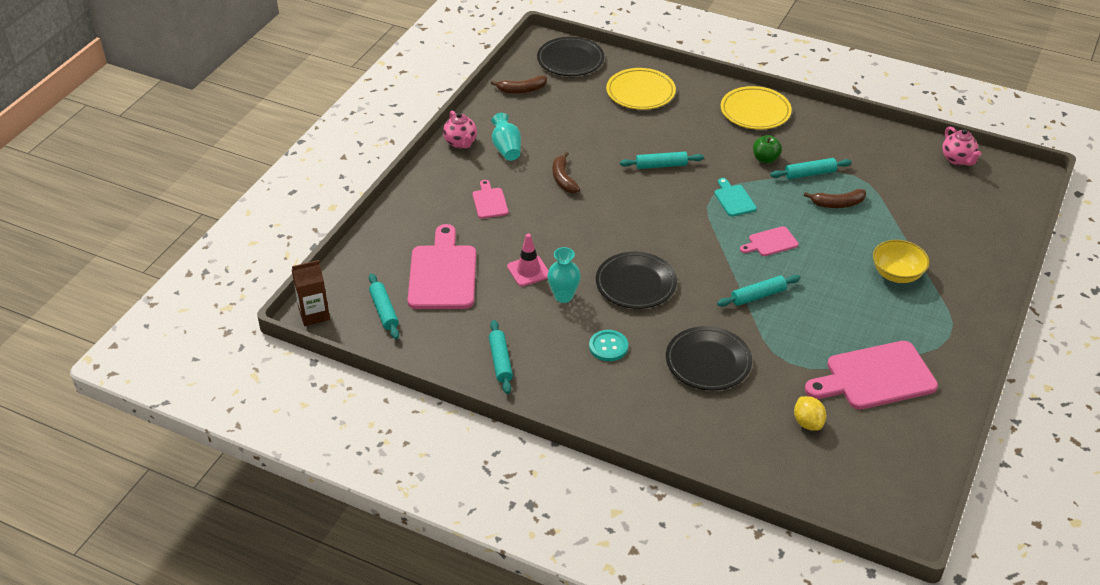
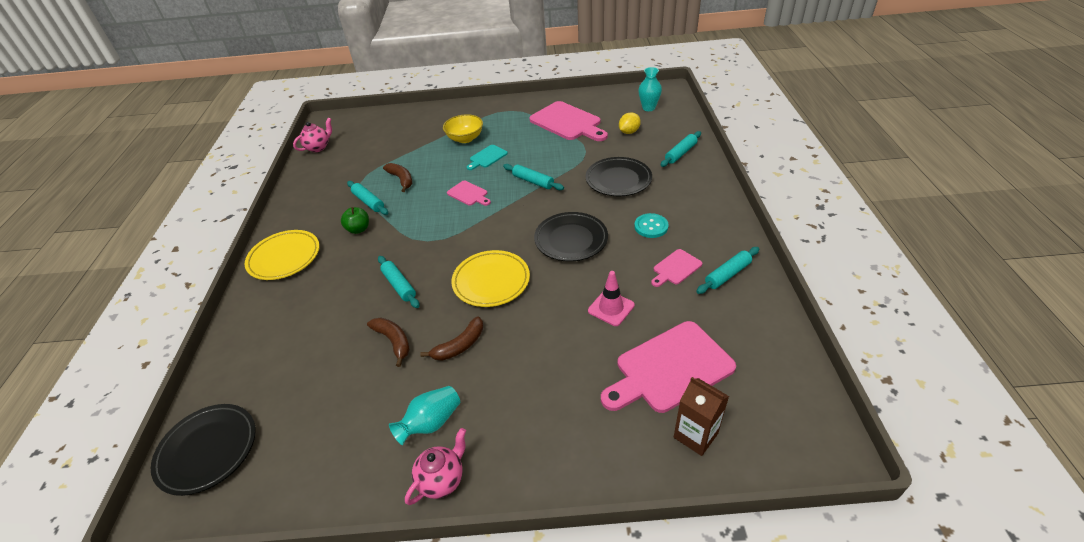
camera: 115 degrees left, 0 degrees up
(314, 314) = (829, 448): brown carton -> brown carton (695, 435)
(384, 311) = (761, 386): turquoise rolling pin -> turquoise rolling pin (680, 153)
(489, 202) = (535, 389): pink cutting board -> pink cutting board (676, 268)
(521, 90) = (294, 472): brown banana -> brown banana (393, 341)
(563, 296) = (621, 272): turquoise vase -> turquoise vase (648, 108)
(640, 92) = (271, 350): yellow plate -> yellow plate (491, 281)
(734, 199) = (426, 228): turquoise cutting board -> turquoise cutting board (487, 157)

